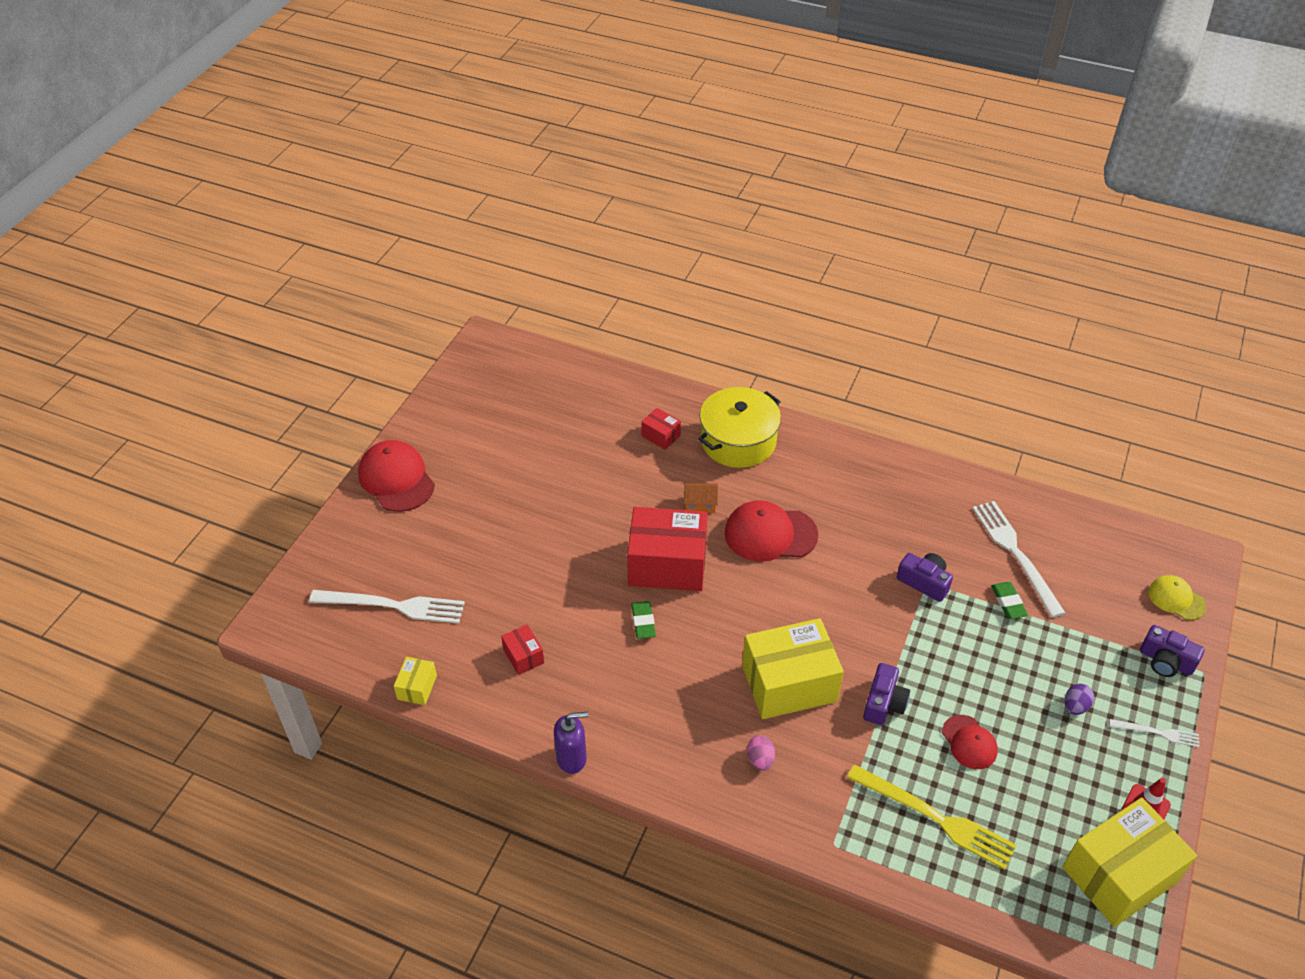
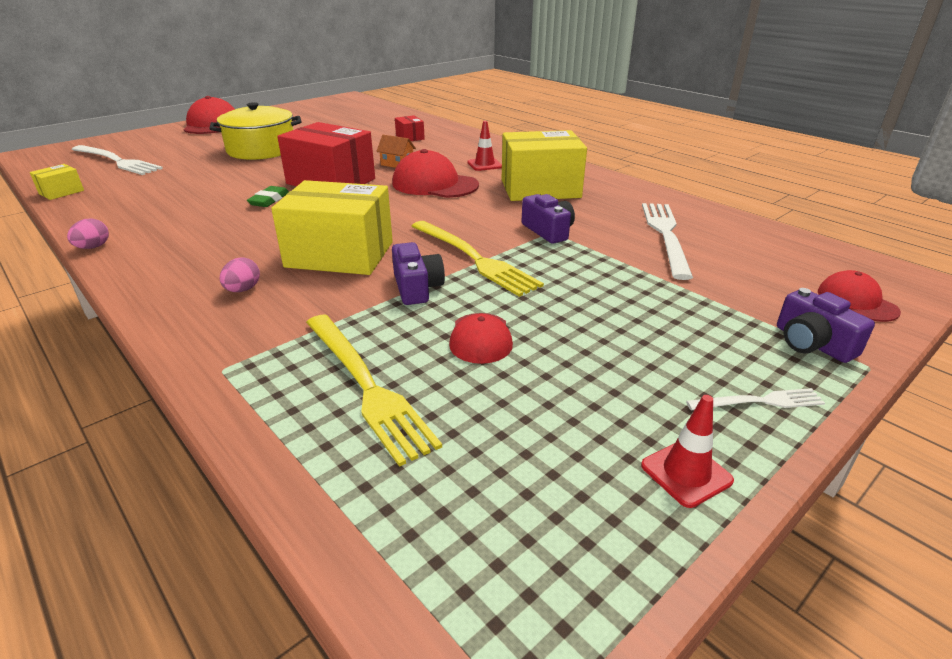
camera: 25 degrees right, 15 degrees down
(523, 656) = (156, 195): red box -> none
(572, 758) = (93, 247): purple soap dispenser -> pink egg
(738, 441) = (465, 147): yellow pot -> yellow pot (261, 150)
(786, 475) = (484, 164): none -> red traffic cone
(884, 703) = (417, 287): purple camera -> purple camera turned 60 degrees counterclockwise
(896, 647) = (474, 258): none -> yellow fork
(1008, 602) = (629, 259): green eraser -> none
(1075, 706) = (649, 347): purple egg -> none
(1119, 874) = (578, 540): yellow box -> yellow box (540, 189)
(1157, 733) = (759, 401): white fork -> white fork turned 45 degrees counterclockwise
(1176, 599) = (856, 301): yellow cap -> red cap

